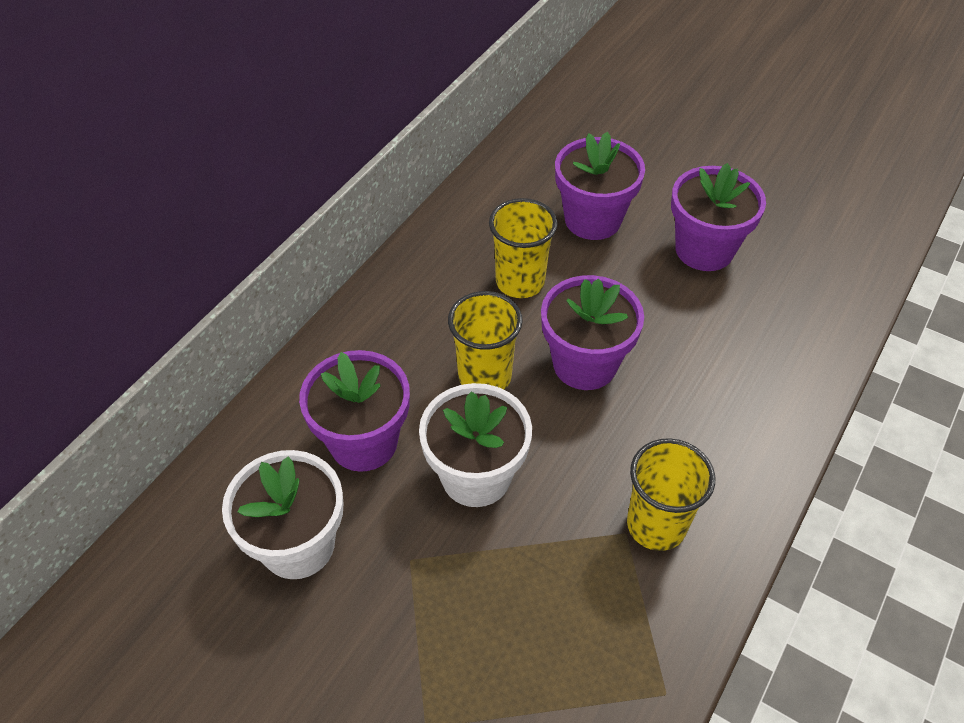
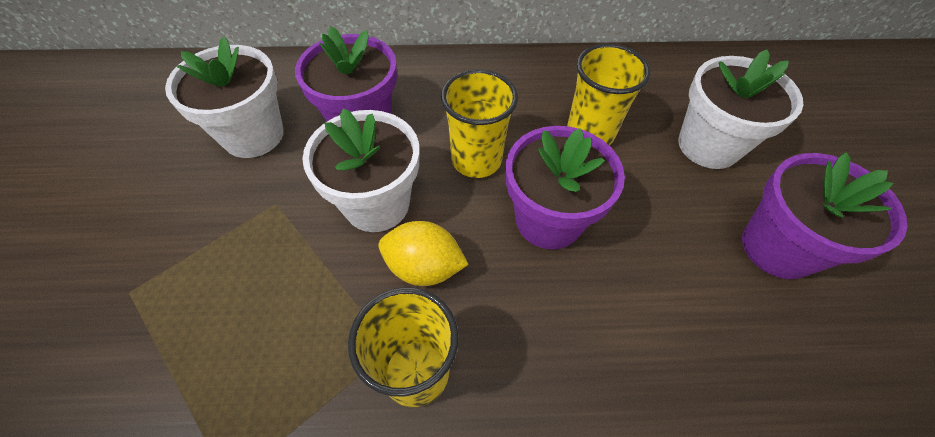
camera: 55 degrees right, 5 degrees up
(568, 473) = (424, 267): none -> yellow lemon
(592, 220) = (708, 146): purple flower pot -> white flower pot

